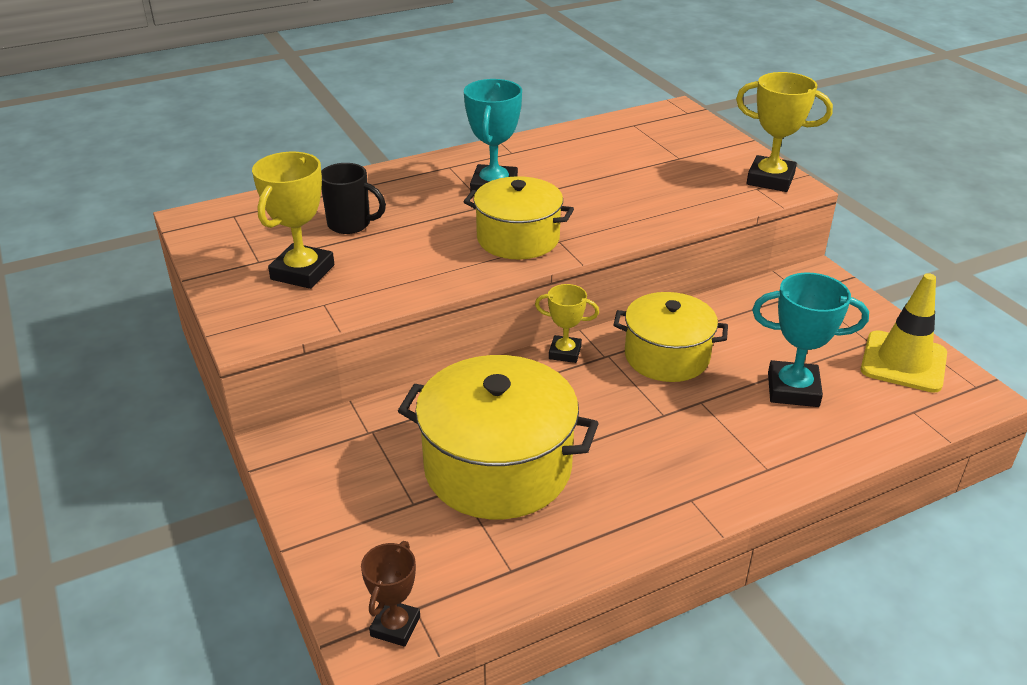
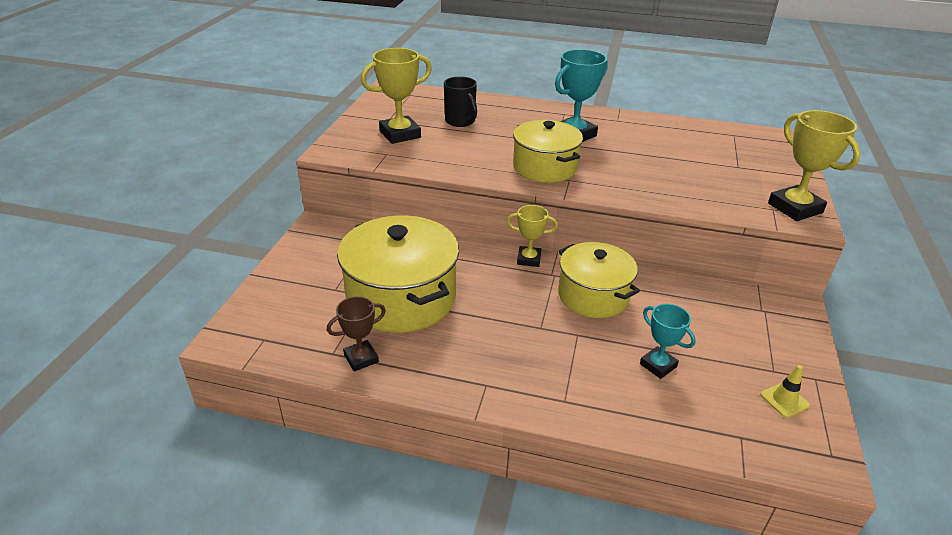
camera: 40 degrees right, 0 degrees up
(395, 626) = (243, 341): brown trophy -> brown trophy (361, 358)
(565, 352) = (529, 259): yellow trophy -> yellow trophy turned 45 degrees counterclockwise
(793, 389) = (658, 365): turquoise trophy -> turquoise trophy, size x0.62
(903, 362) = (784, 400): yellow traffic cone -> yellow traffic cone, size x0.47

